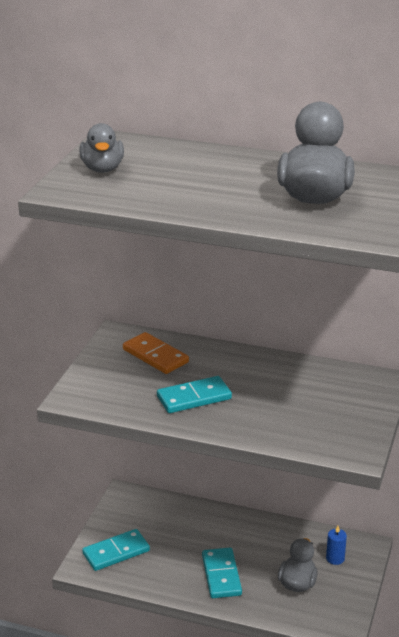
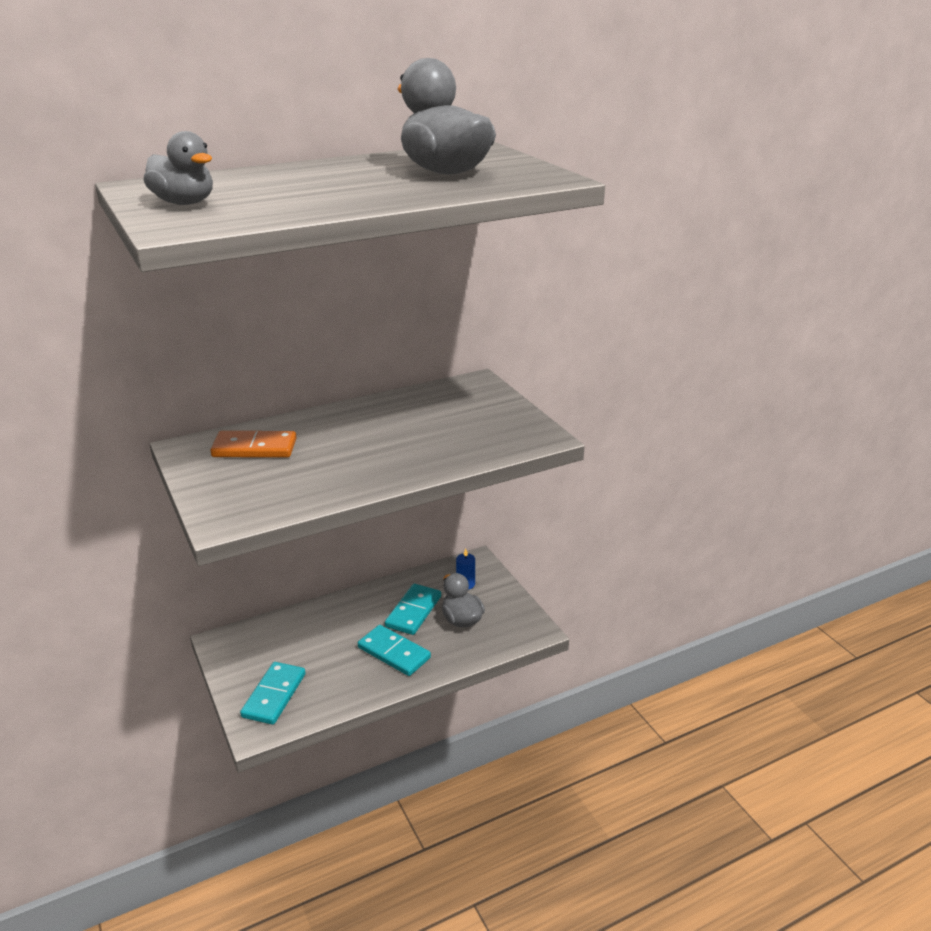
camera: 45 degrees left, 0 degrees up
(194, 397) = (346, 463): turquoise domino -> turquoise domino (413, 611)

